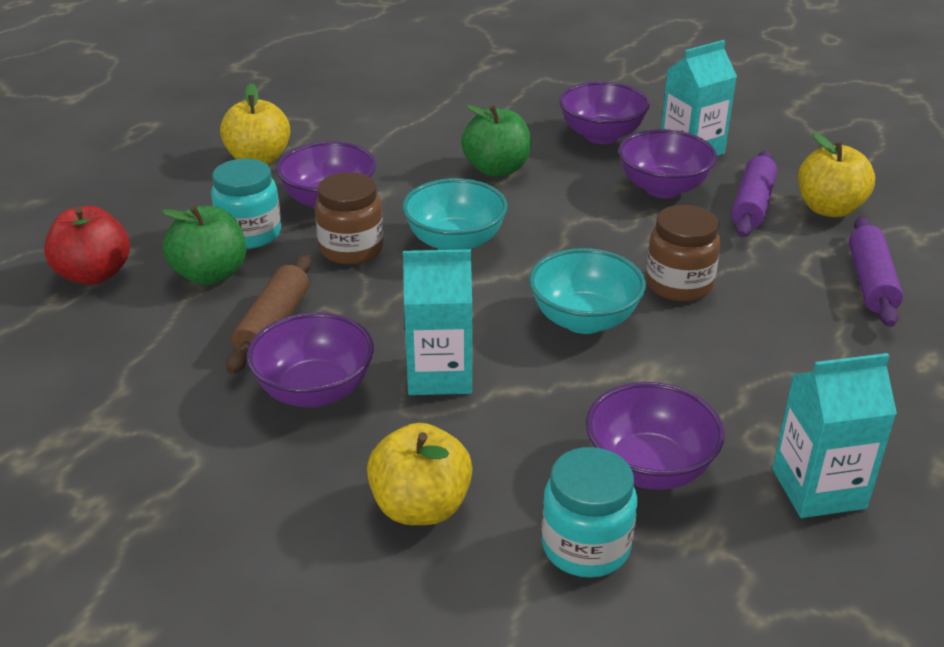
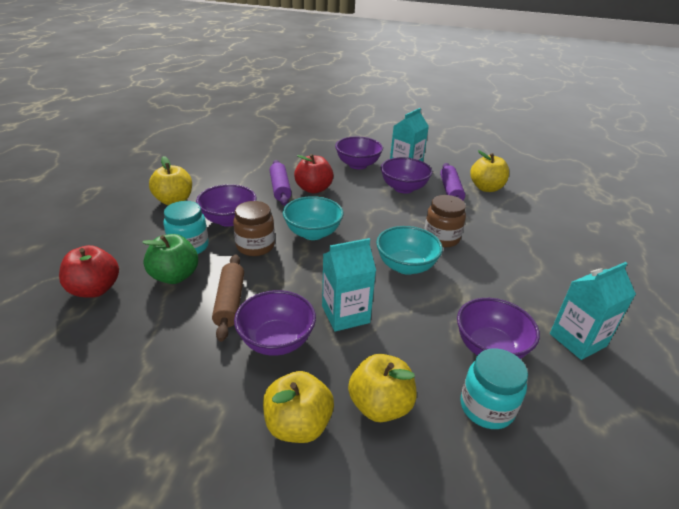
camera: 20 degrees left, 0 degrees up
(290, 504) = (298, 425): none -> yellow apple
(496, 169) = (313, 189): green apple -> red apple
(871, 282) = (528, 222): purple rolling pin -> purple rolling pin (280, 188)

